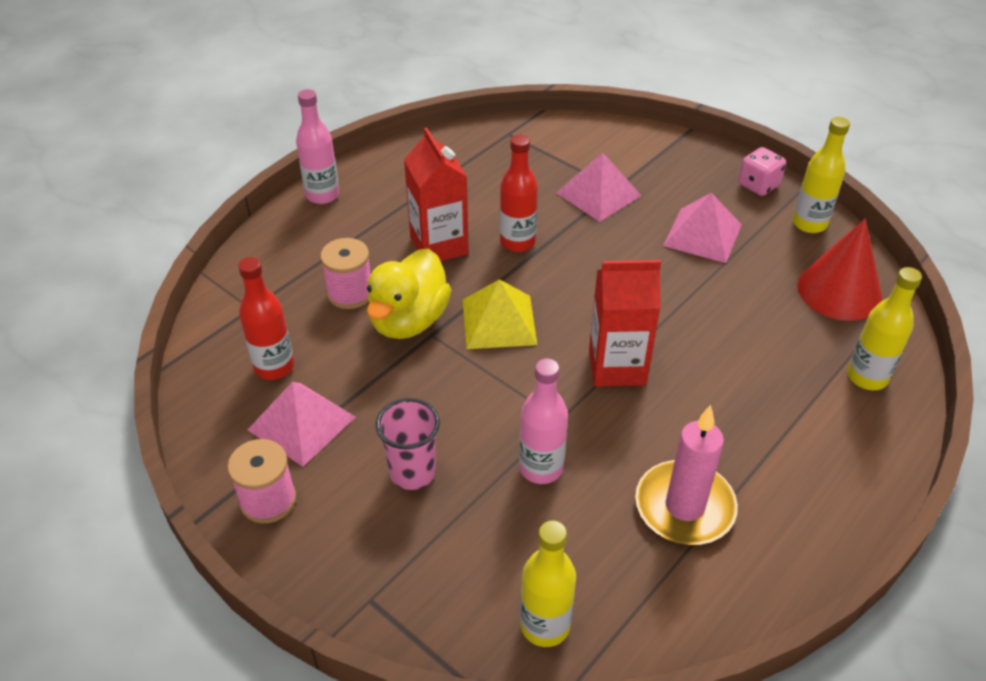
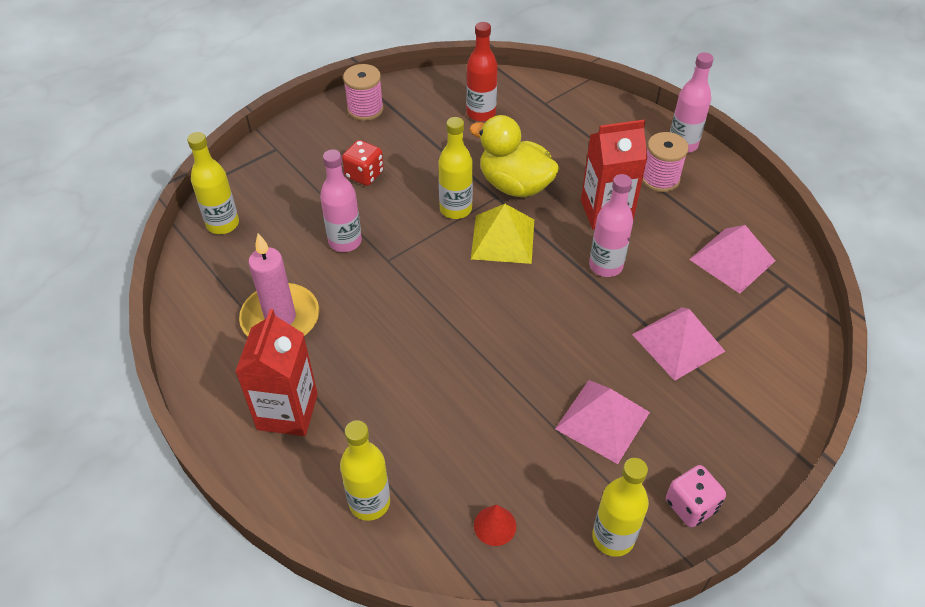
camera: 100 degrees right, 5 degrees up
(301, 423) = (424, 125): pink pyramid -> pink pyramid (732, 260)
(350, 293) = (552, 154): pink spool -> pink spool (660, 179)
(412, 472) = (364, 175): pink cup -> red dice
(460, 368) = (455, 209): none -> yellow bottle
(517, 242) = (606, 266): red bottle -> pink bottle
(617, 366) = (433, 307): red carton -> red carton (287, 412)
(839, 291) = (495, 525): red cone -> red cone, size x0.46

